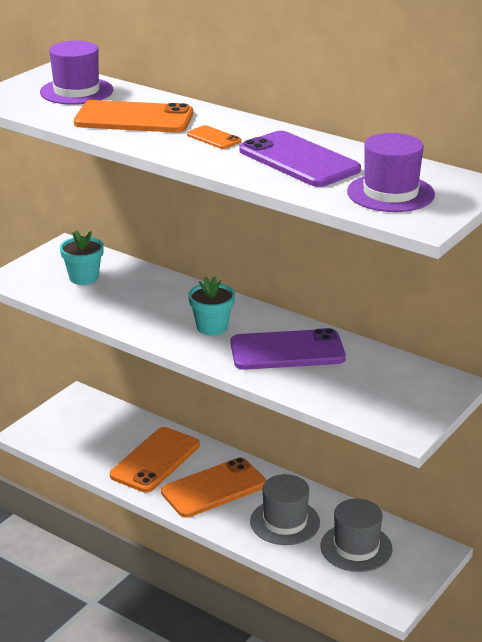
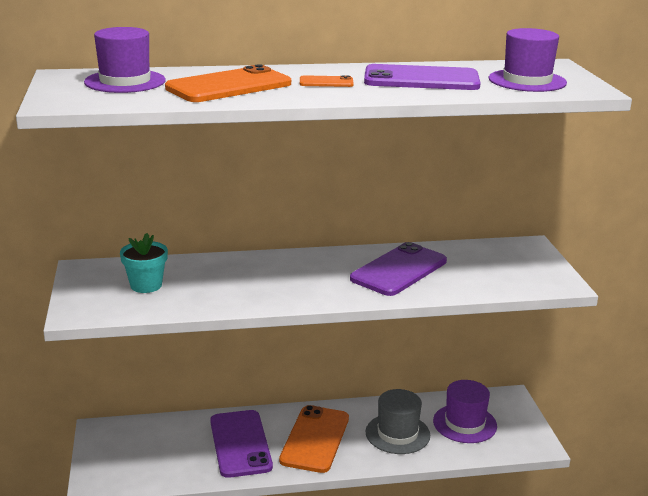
camera: 45 degrees left, 5 degrees down
(155, 460) = (240, 444): orange phone -> purple phone
(212, 327) = (318, 277): turquoise flower pot -> none
(356, 547) = (464, 423): grey hat -> purple hat

